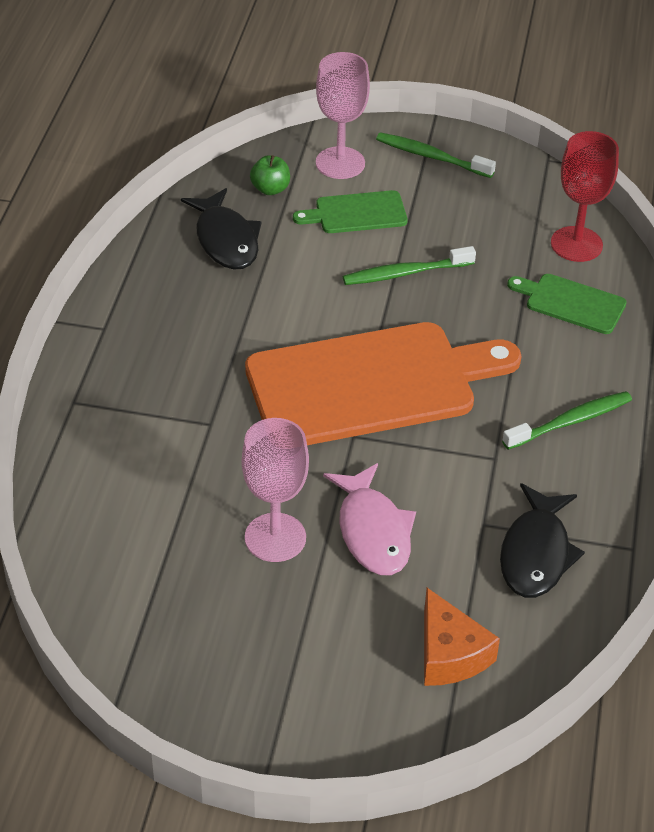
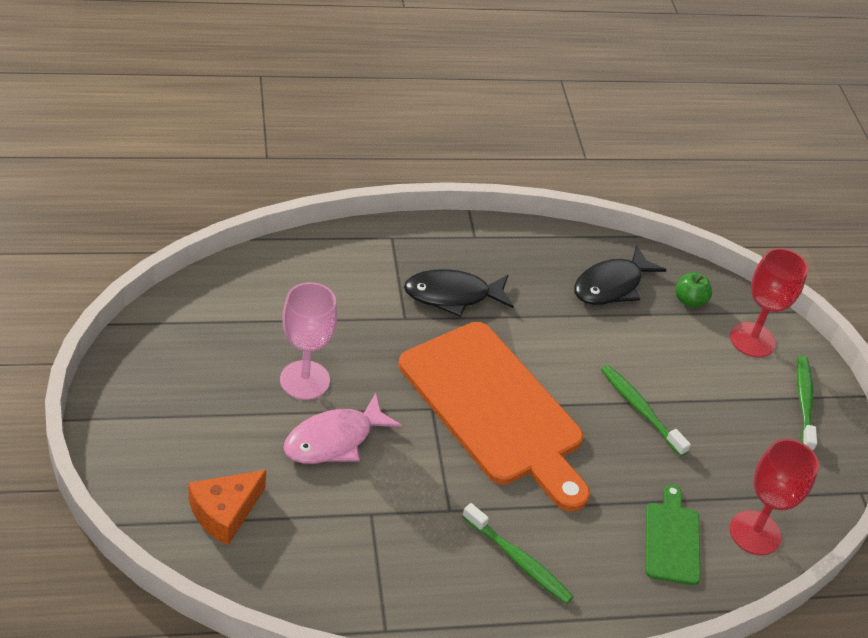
camera: 65 degrees right, 0 degrees up
(340, 163) = (752, 340): pink goblet -> red goblet
(356, 213) = (695, 363): green cutting board -> none
(536, 553) = (352, 557): black fish -> black fish (452, 295)

